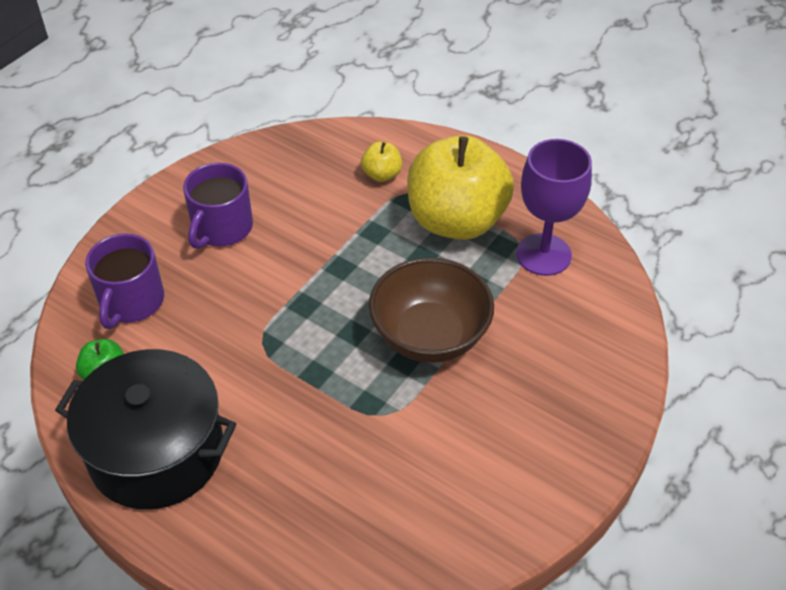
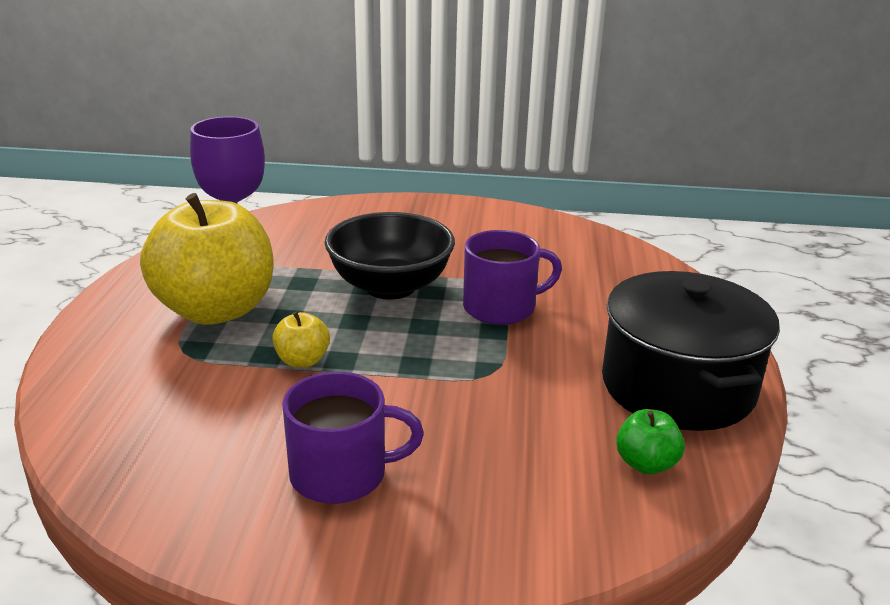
camera: 120 degrees left, 20 degrees down
(131, 301) = (531, 497): purple mug -> purple mug (501, 307)
(382, 175) = (157, 378): yellow apple -> yellow apple (302, 361)
(430, 336) = (390, 287): brown bowl -> black bowl

